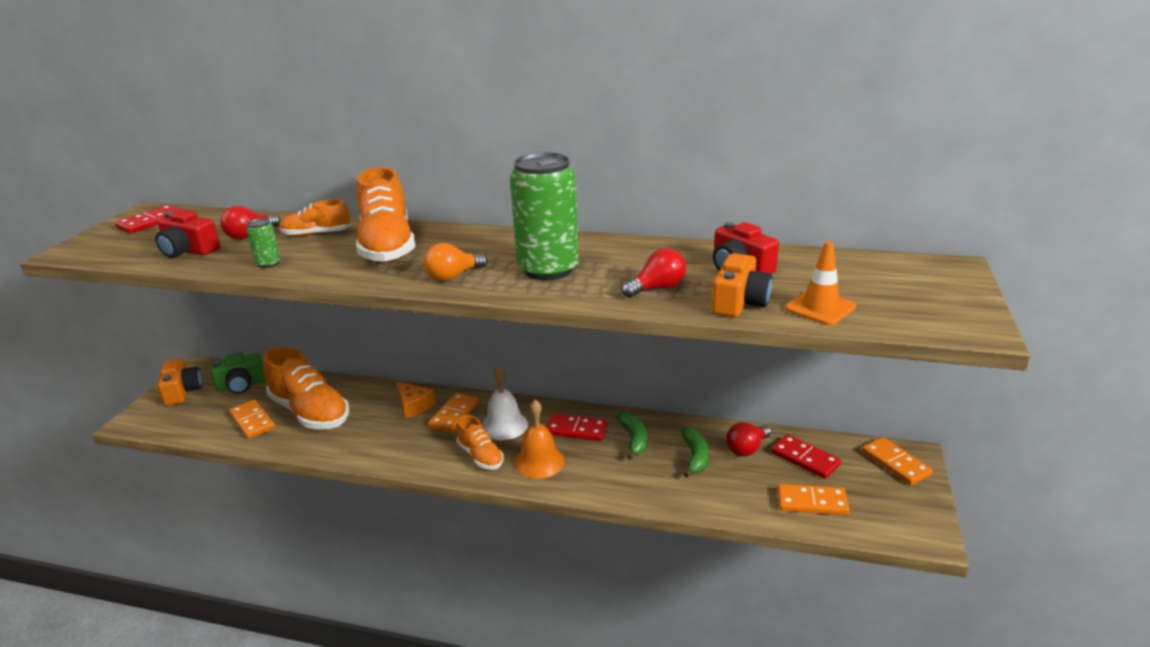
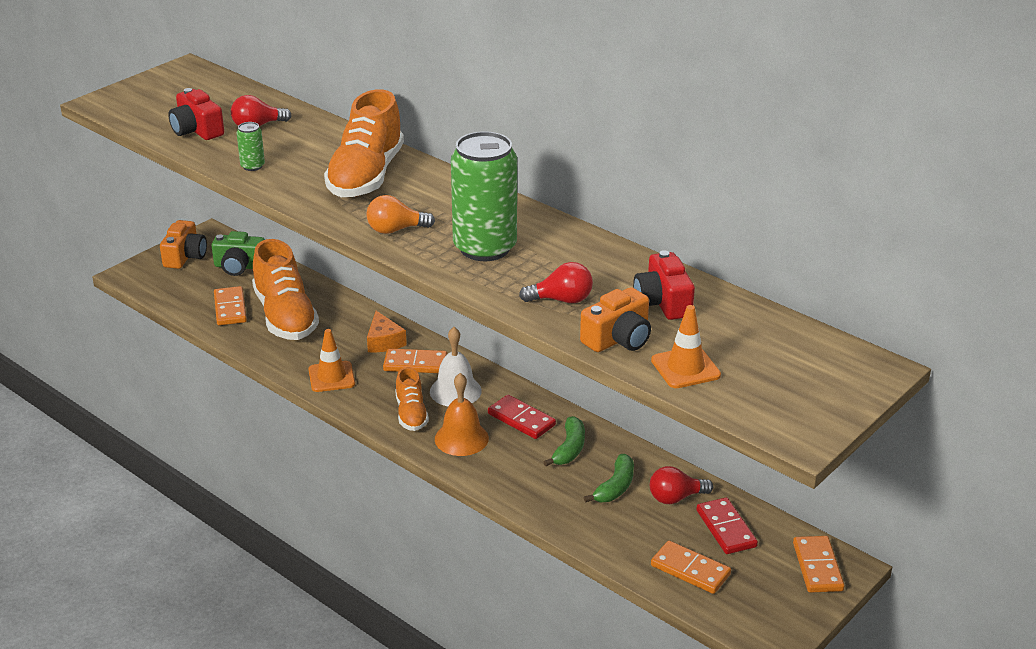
camera: 25 degrees right, 5 degrees up
(151, 222) = (184, 83): red domino -> none
(316, 234) = (315, 142): orange shoe -> none
(386, 449) = (331, 377): none -> orange traffic cone
(454, 415) = (415, 364): orange domino -> orange domino turned 45 degrees clockwise

